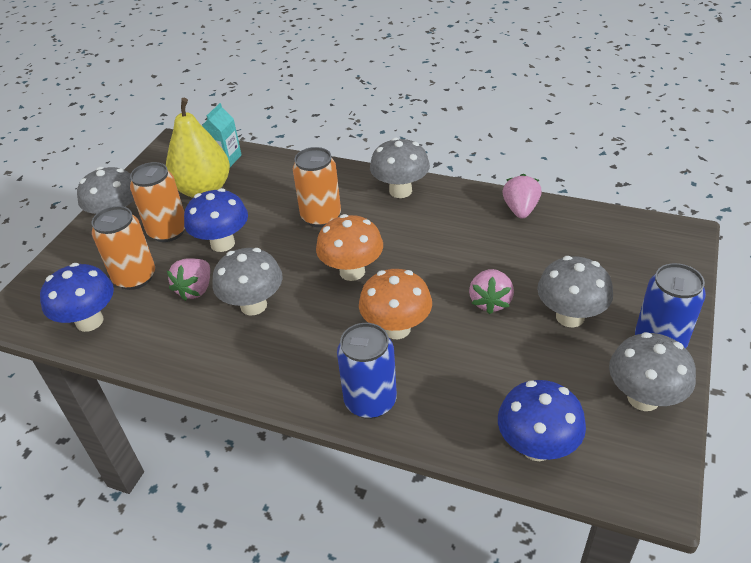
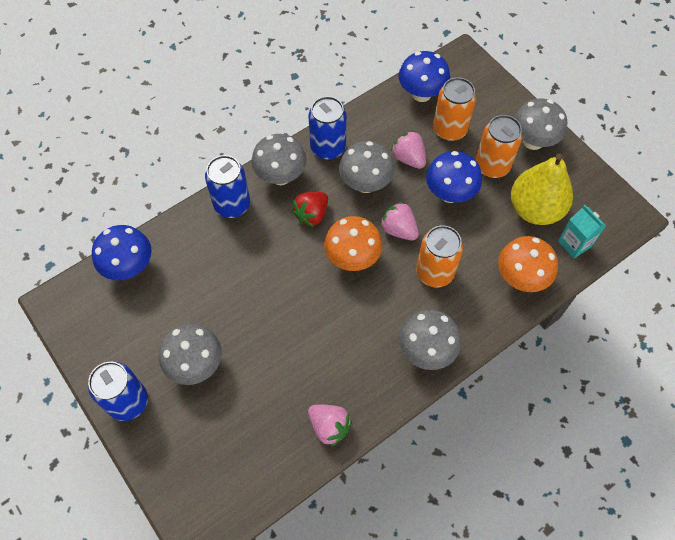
camera: 120 degrees right, 20 degrees up
(223, 360) = (328, 148): none -> blue can
(326, 326) = (311, 215): none -> red strawberry
(396, 328) = (276, 252): orange mushroom -> orange mushroom (520, 278)
(490, 302) = (251, 325): pink strawberry -> pink strawberry (398, 229)
(643, 398) = (104, 351): grey mushroom -> grey mushroom (280, 176)

